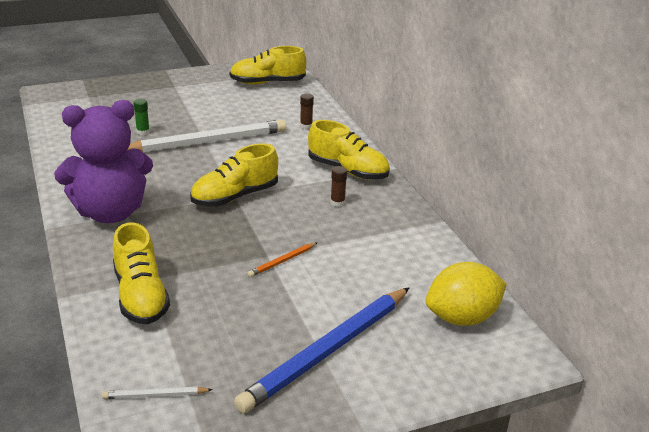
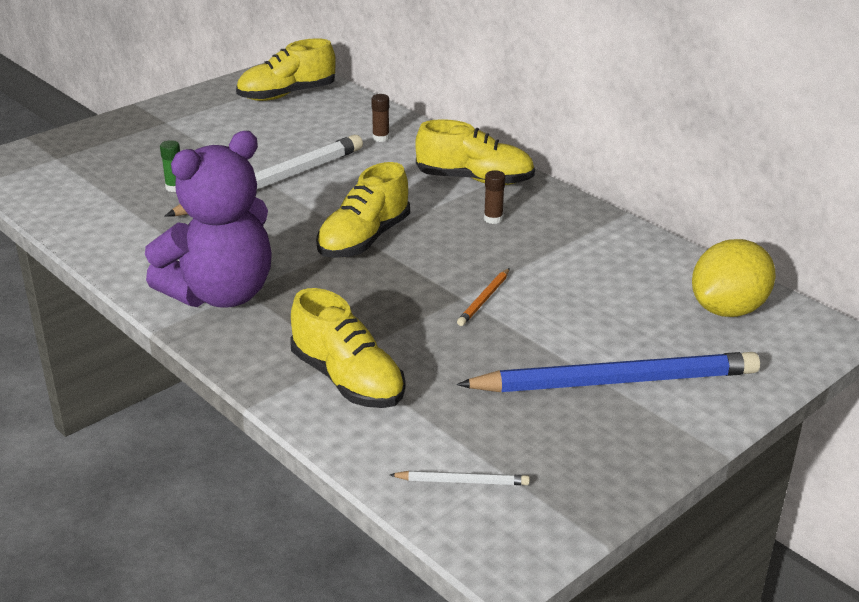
camera: 20 degrees left, 0 degrees up
(155, 395) = (462, 481): white pencil -> white pencil turned 150 degrees counterclockwise
(327, 351) = (615, 381): blue pencil -> blue pencil turned 120 degrees counterclockwise

